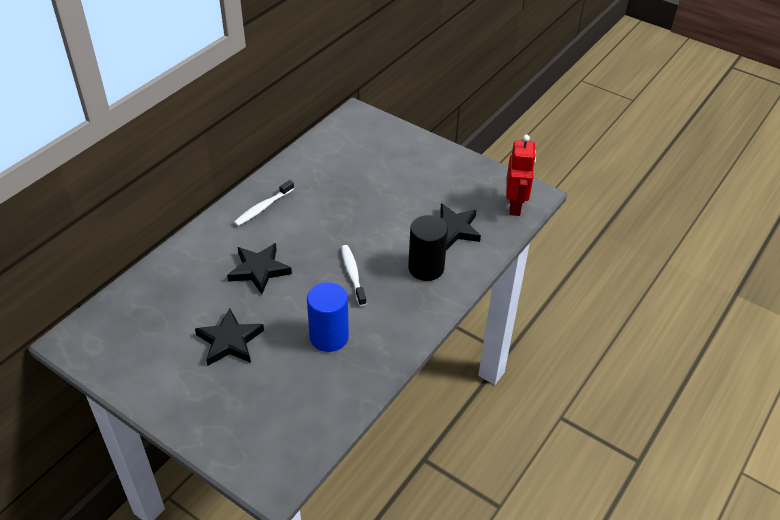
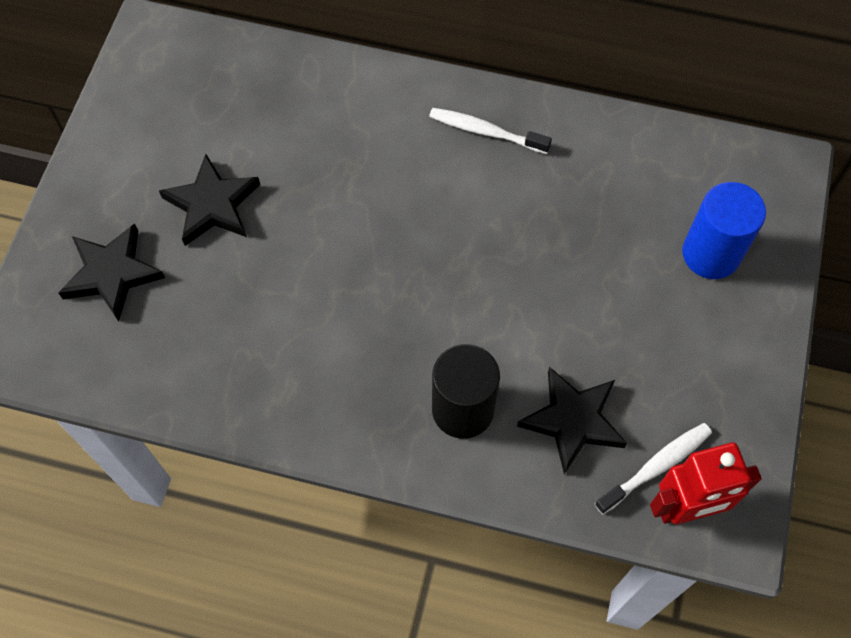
camera: 70 degrees right, 20 degrees up
(259, 270) = (356, 182): black star -> black star (112, 274)
(329, 337) = (266, 324): blue cylinder -> blue cylinder (711, 254)
(353, 274) = (402, 308): white toothbrush -> white toothbrush (656, 466)

